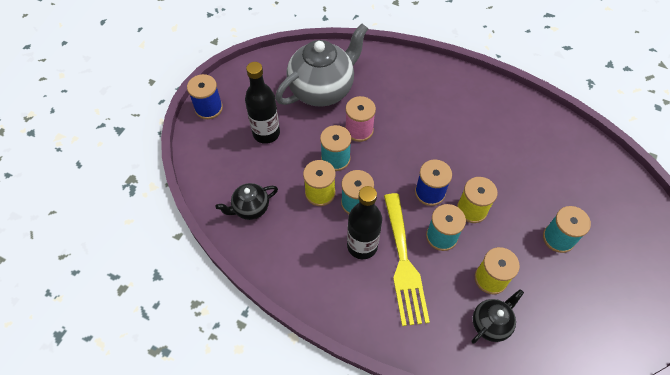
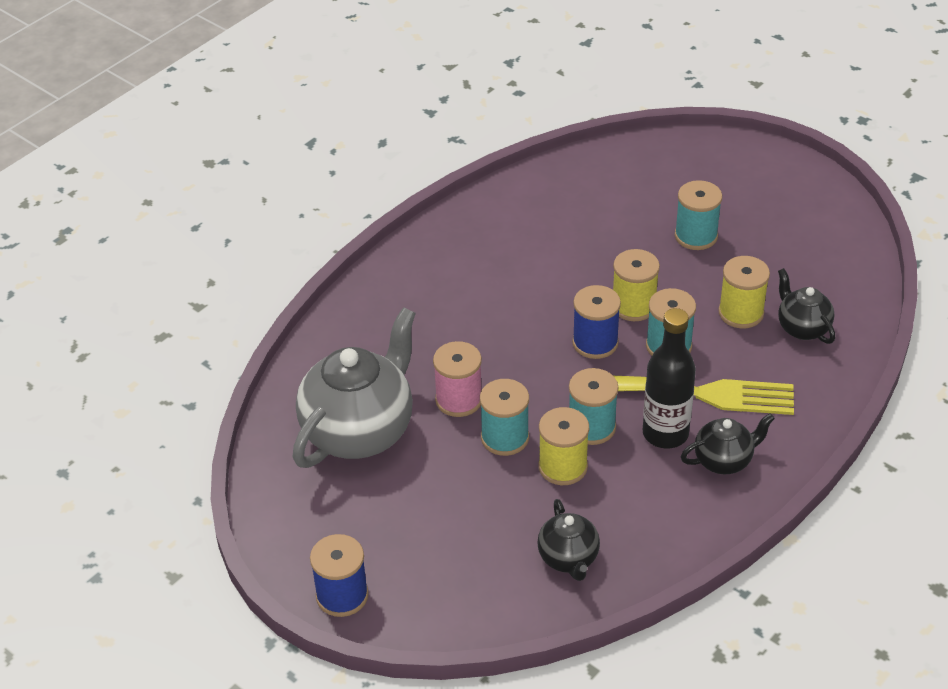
camera: 75 degrees left, 15 degrees down
(266, 133) = (426, 519): black bottle -> none
(322, 89) = (359, 431): grey teapot -> grey teapot turned 60 degrees clockwise
(347, 285) = (724, 460): none -> black teapot

